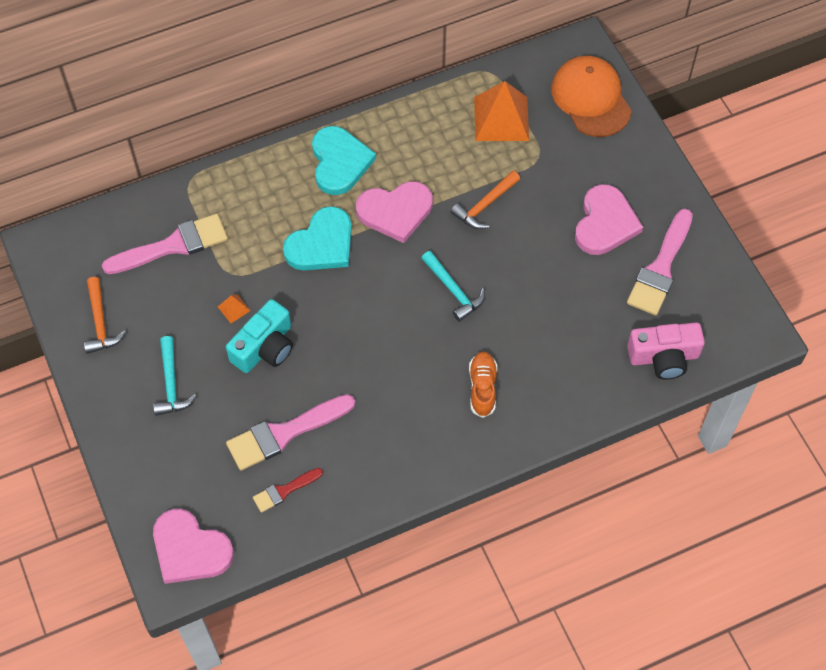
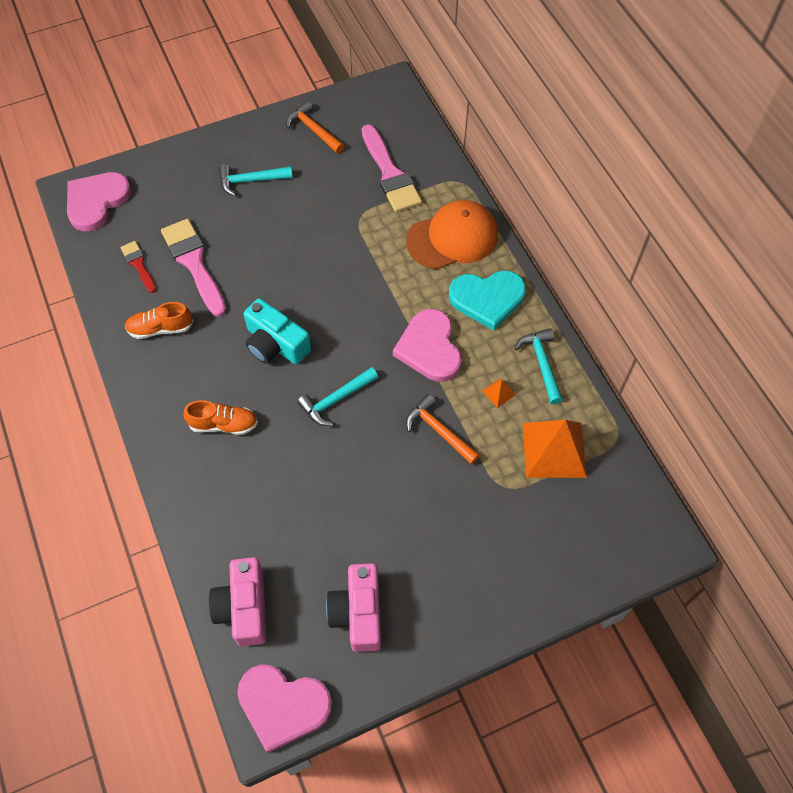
camera: 90 degrees right, 0 degrees up
(100, 323) = (313, 130): orange hammer -> orange hammer turned 60 degrees clockwise
(234, 308) = (323, 221): orange pyramid -> orange pyramid (498, 392)
(265, 347) = (281, 245): turquoise camera -> turquoise camera (275, 344)
(321, 244) = (391, 286): turquoise heart -> none
(369, 458) = (160, 328): none -> orange shoe
(413, 122) = (541, 363): none -> turquoise hammer
(591, 98) = (591, 548): orange cap -> orange cap (452, 238)
(605, 223) = (418, 554): pink heart -> pink heart (283, 705)
(660, 268) = (358, 612): pink brush -> pink camera

